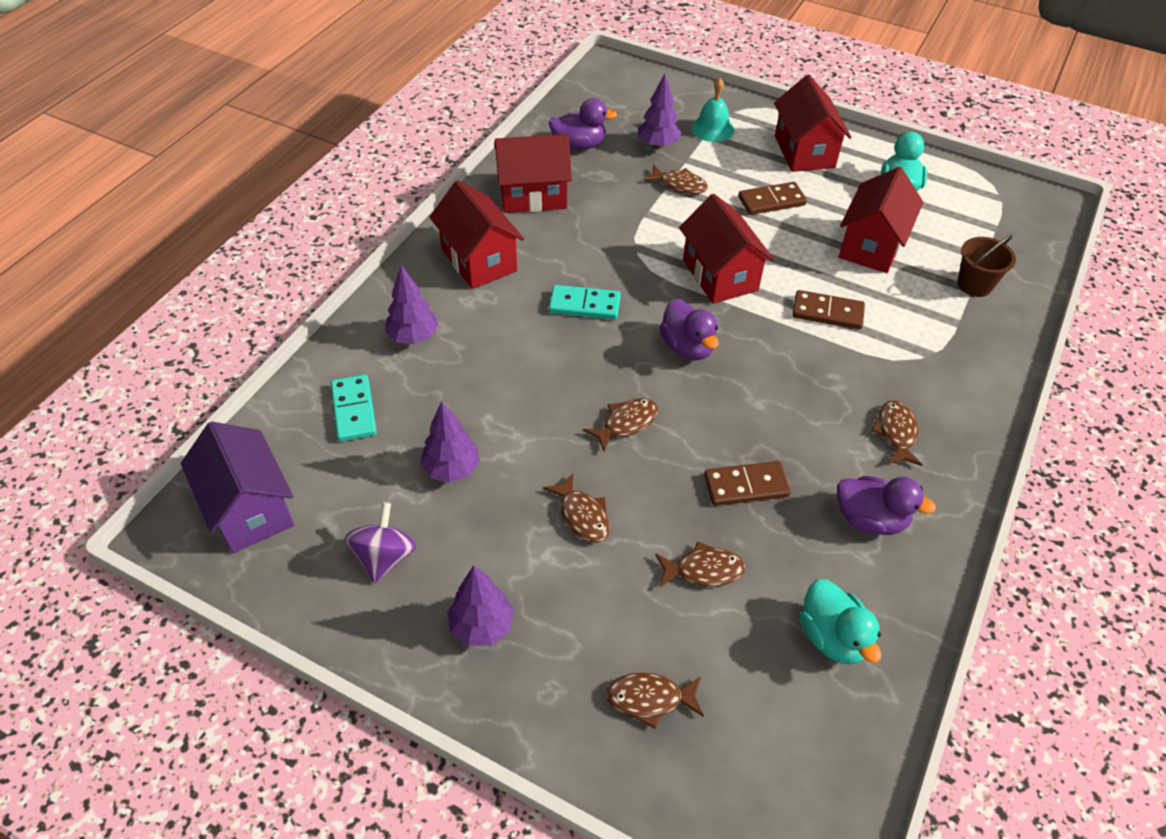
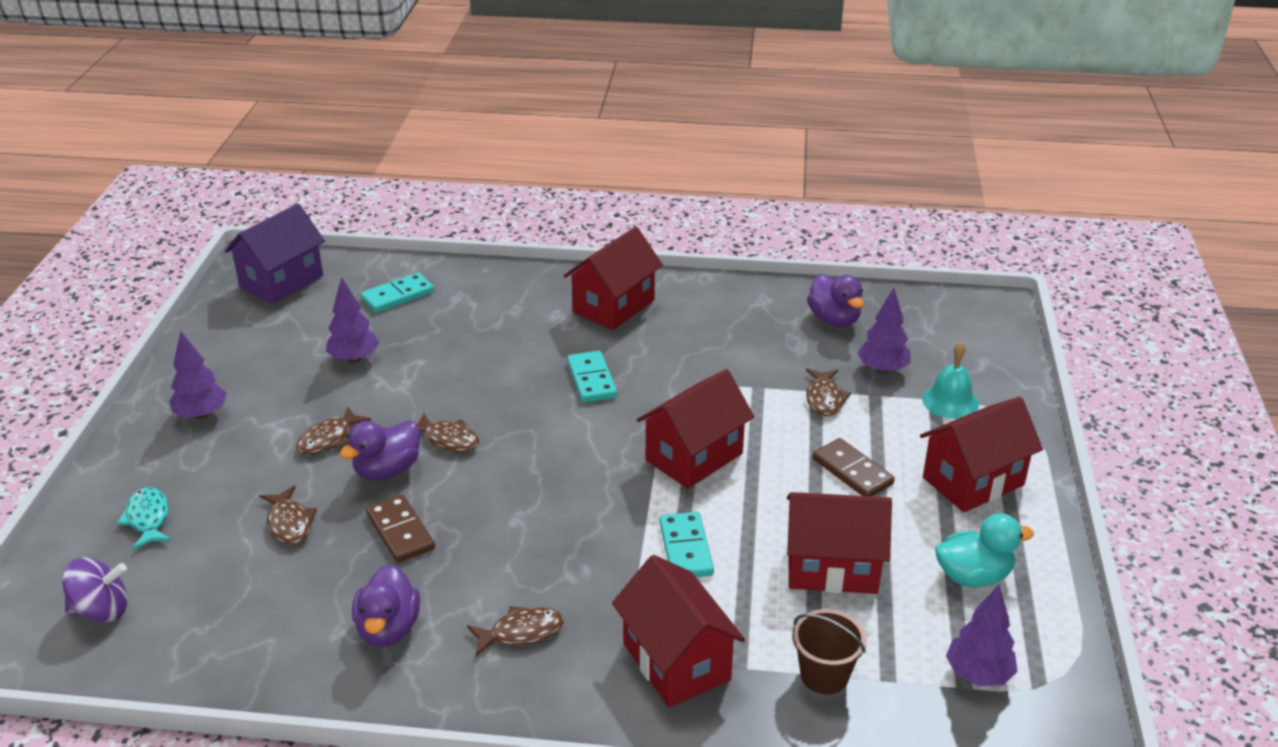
camera: 70 degrees right, 15 degrees down
(384, 557) = (255, 351): purple spinning top -> purple spinning top (101, 610)
(413, 337) = (495, 300): purple tree -> purple tree (978, 675)
(533, 195) = (730, 312): red house -> red house (676, 661)
(649, 699) = (148, 519): brown fish -> turquoise fish
(687, 347) = (570, 456): purple duck -> purple duck (387, 470)
(827, 312) = (685, 548): brown domino -> turquoise domino
(832, 637) = (234, 622): turquoise duck -> none

